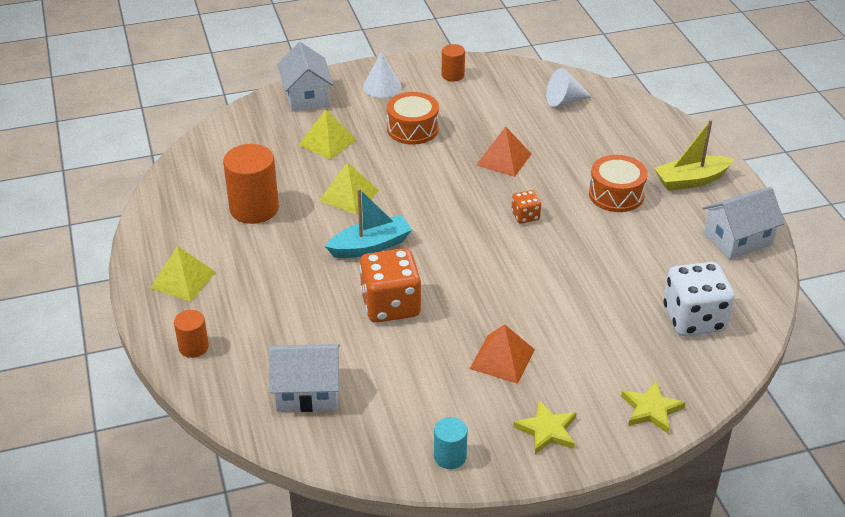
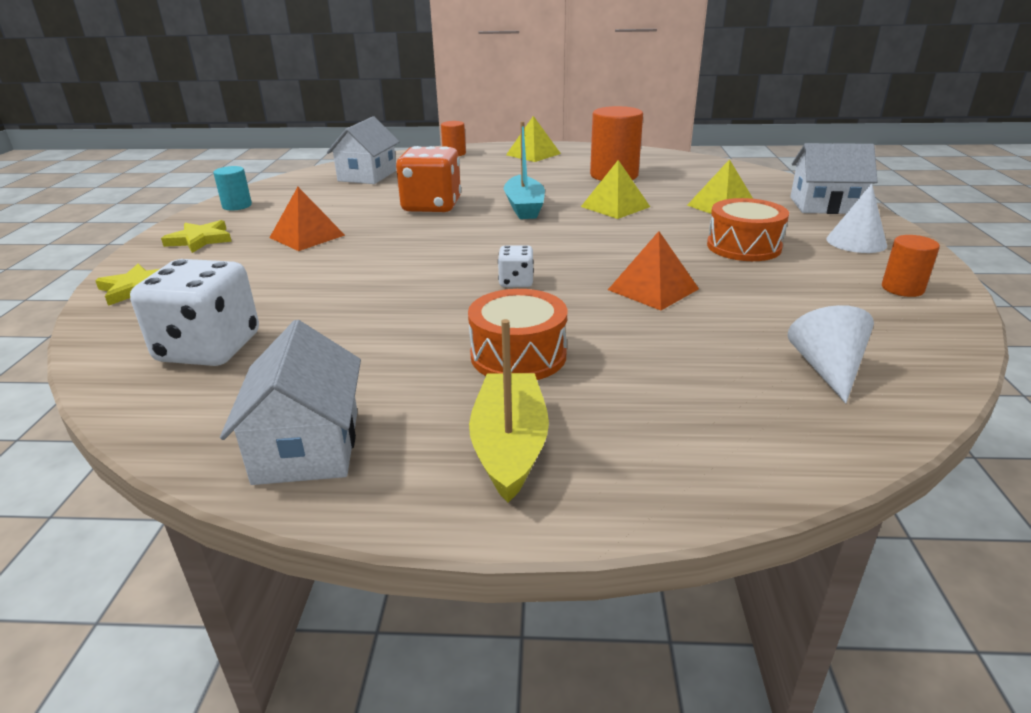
camera: 110 degrees right, 10 degrees down
(525, 216) = (516, 282): orange dice -> white dice

